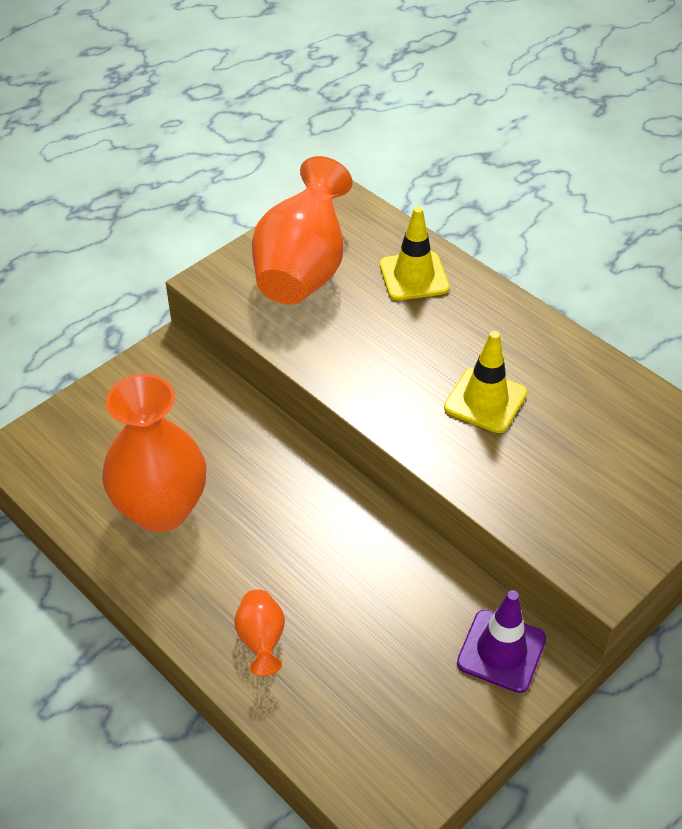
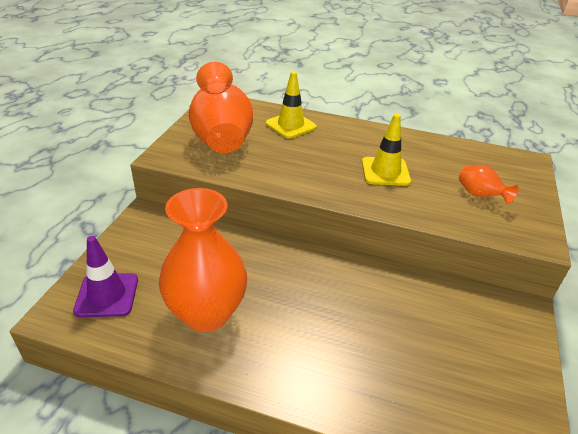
camera: 30 degrees left, 10 degrees down
(261, 641) = (346, 376): orange vase -> orange vase (480, 195)
(501, 651) = (497, 314): purple traffic cone -> purple traffic cone (107, 295)

